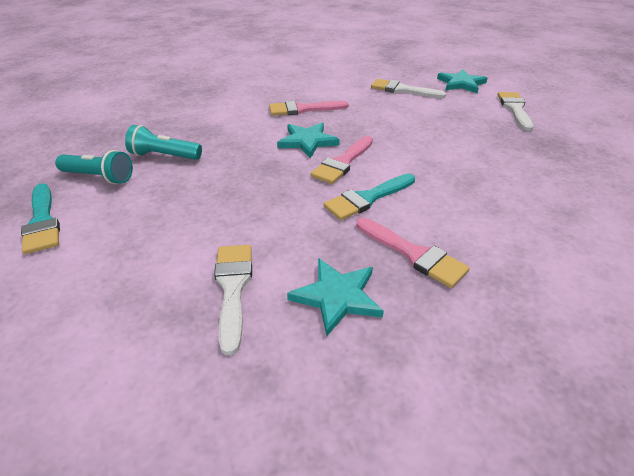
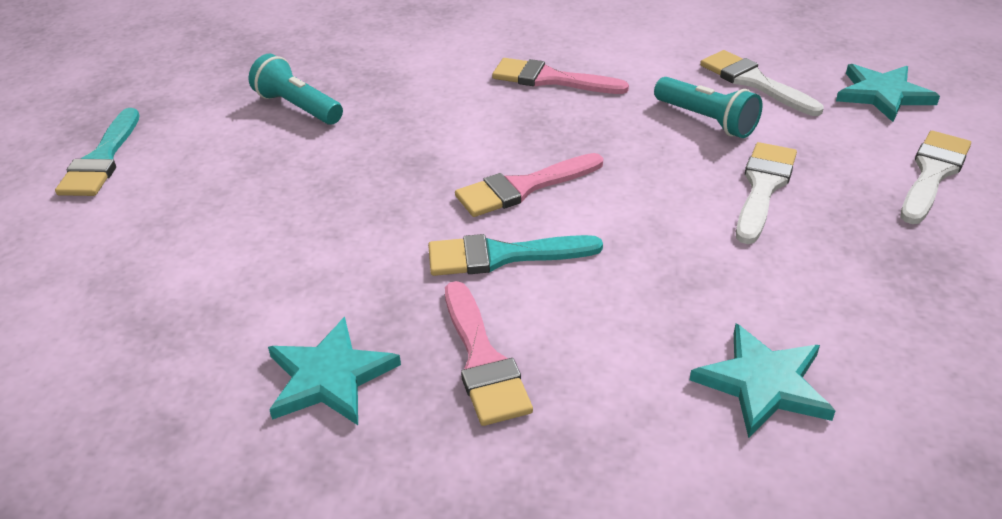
camera: 30 degrees right, 0 degrees up
(99, 177) = (201, 117): turquoise flashlight -> turquoise flashlight (706, 120)
(233, 288) = (225, 317): white brush -> white brush (763, 187)
(307, 141) = (505, 138): turquoise star -> turquoise star (763, 384)

